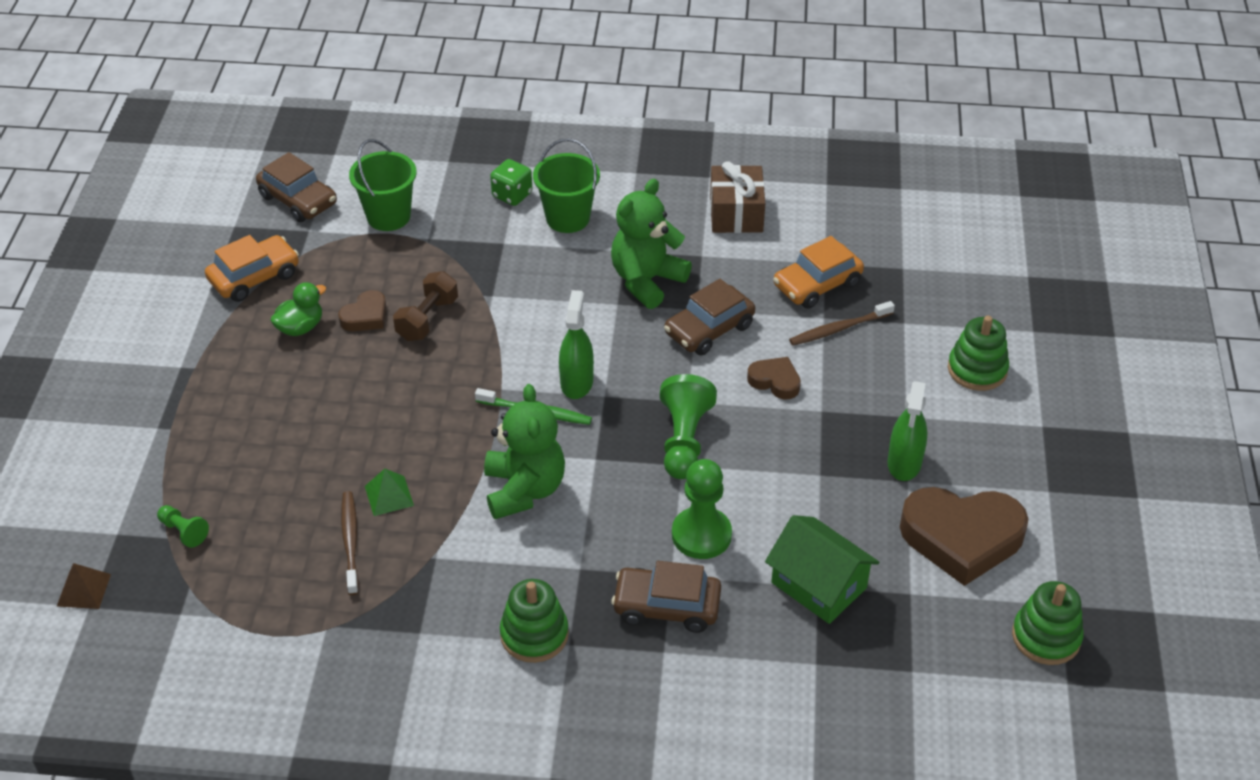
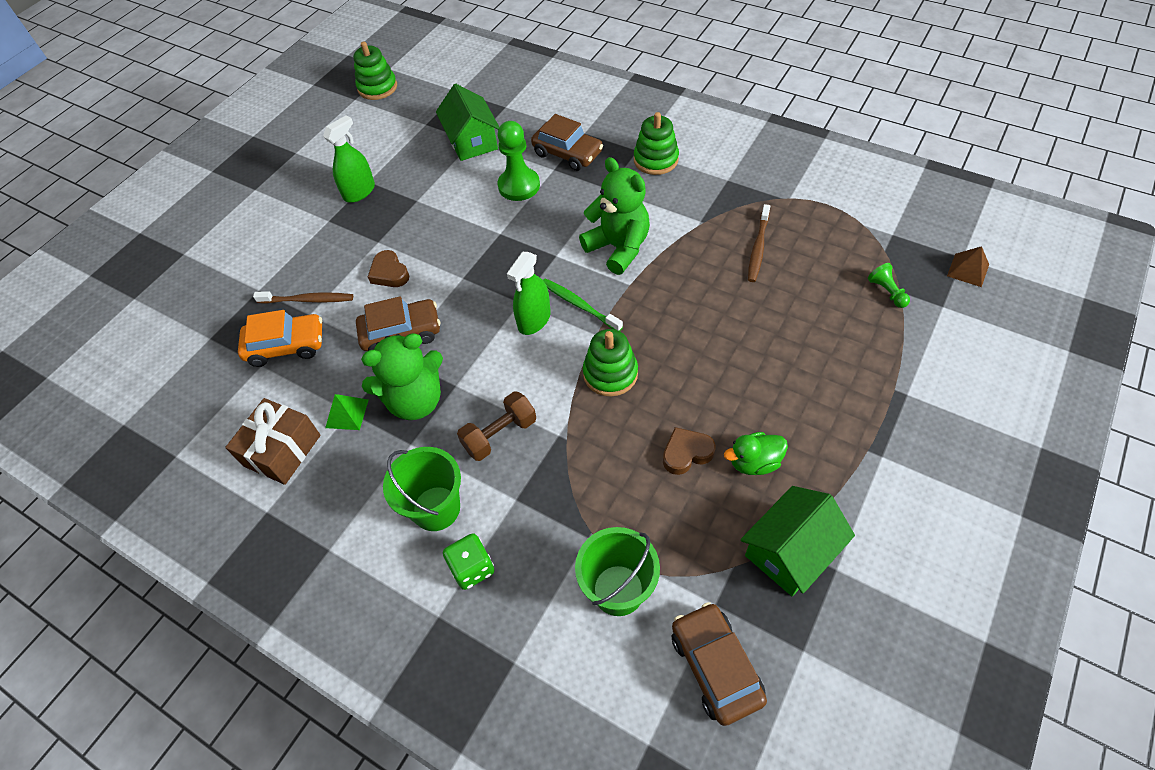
camera: 150 degrees left, 10 degrees up
(254, 277) = (790, 551): orange car -> green house
(389, 495) = (719, 273): green pyramid -> green pyramid (347, 413)
(427, 319) = (629, 428): brown dumbbell -> brown dumbbell (500, 434)
(524, 490) = (618, 248): green teddy bear -> green teddy bear turned 120 degrees clockwise
(684, 440) = (486, 249): green pawn -> none
(961, 538) = (370, 142): brown heart -> none
(977, 369) = (250, 237): green stacking toy -> green stacking toy (610, 374)

